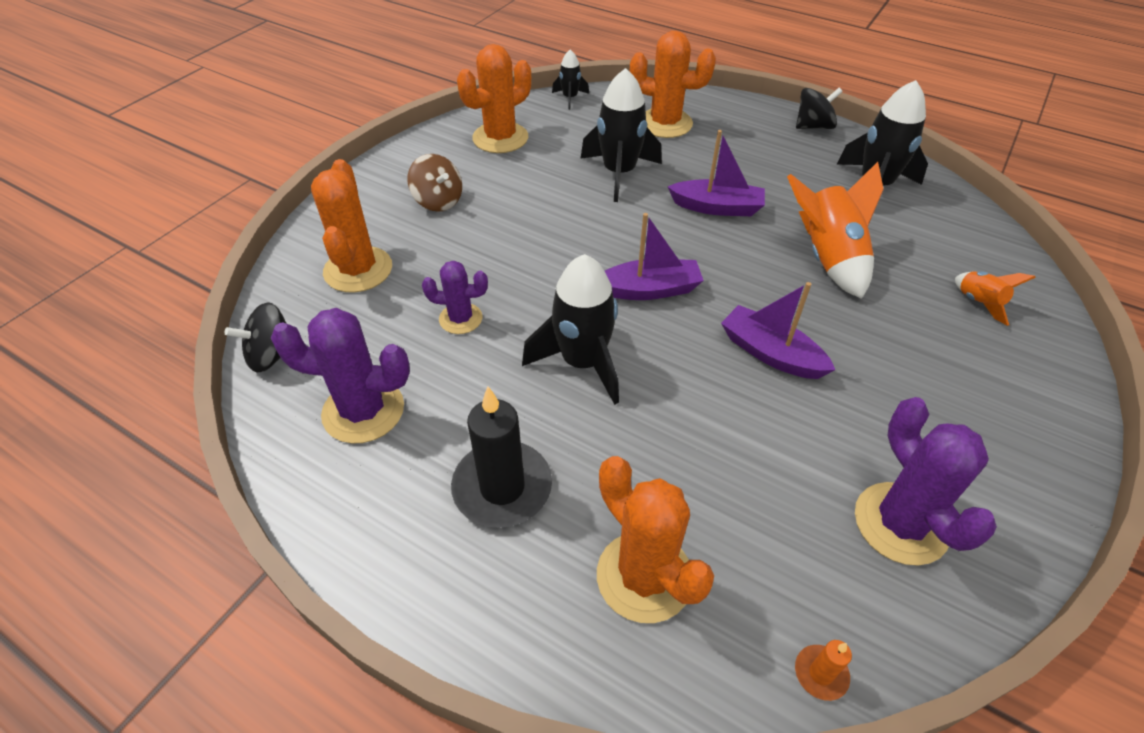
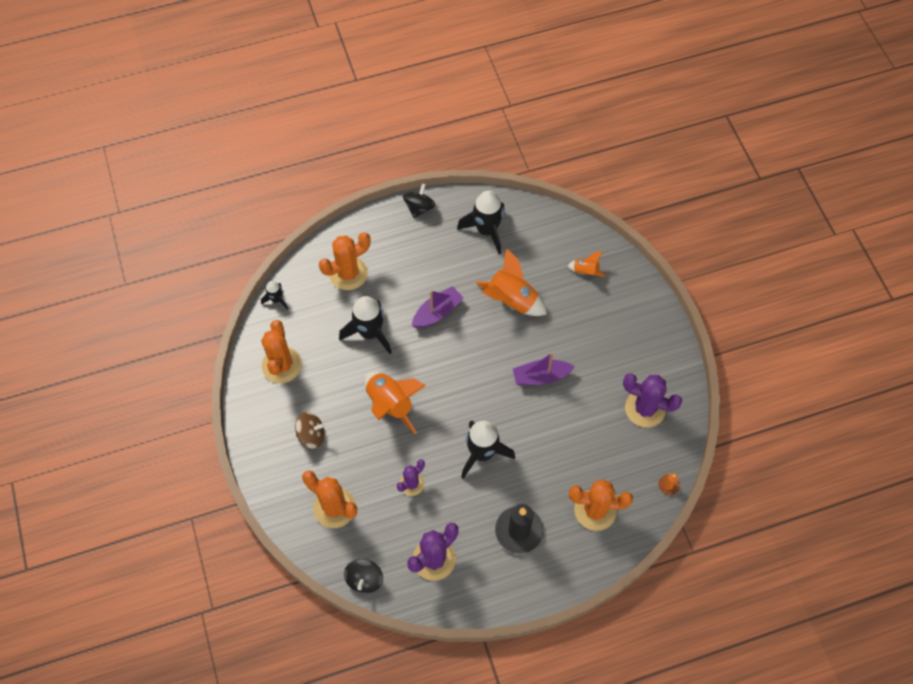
camera: 50 degrees left, 15 degrees up
(550, 238) = (390, 404): none -> orange rocket
(649, 290) = (464, 391): purple boat -> none

